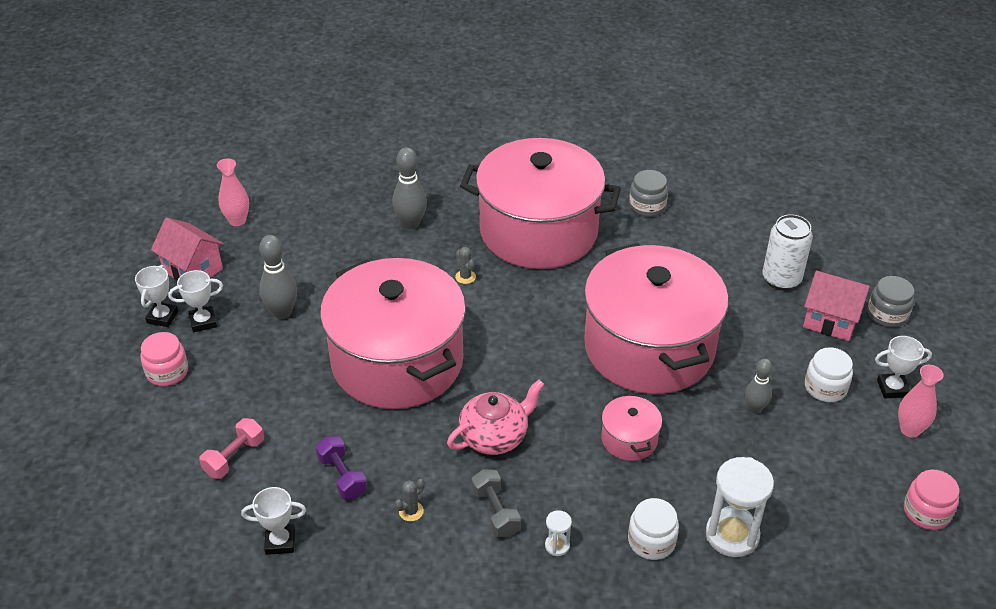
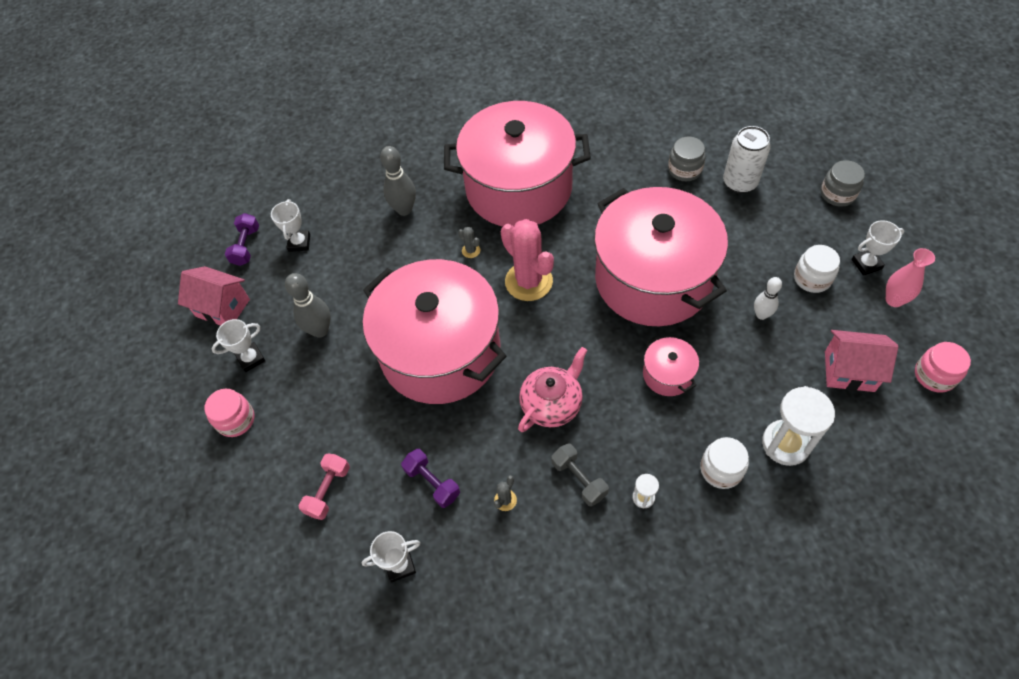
camera: 10 degrees left, 15 degrees up
(162, 317) = (211, 364): white trophy -> white trophy (299, 243)
(237, 221) = (246, 246): pink vase -> purple dumbbell
(515, 319) = (528, 281): none -> pink cactus
(647, 206) = (603, 139): grey jar -> grey jar (684, 170)
(754, 408) = (761, 315): grey bowling pin -> white bowling pin
(830, 321) = (794, 212): pink house -> pink house (849, 371)

